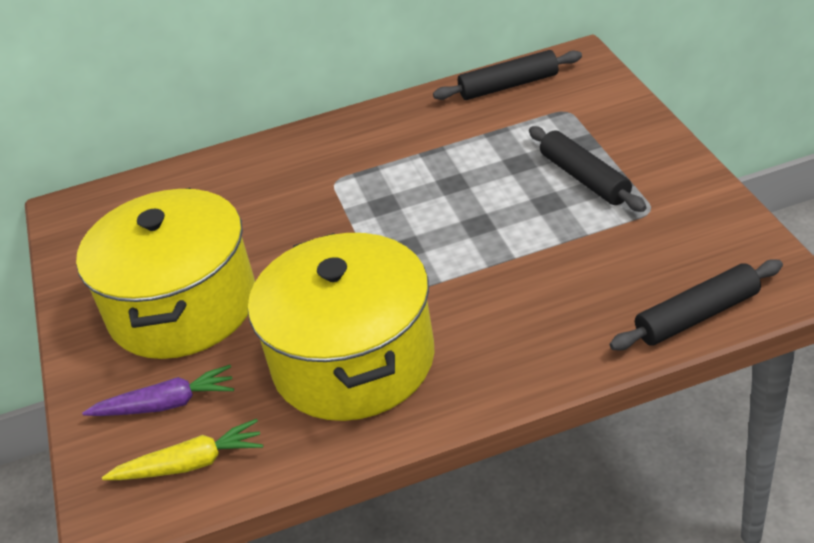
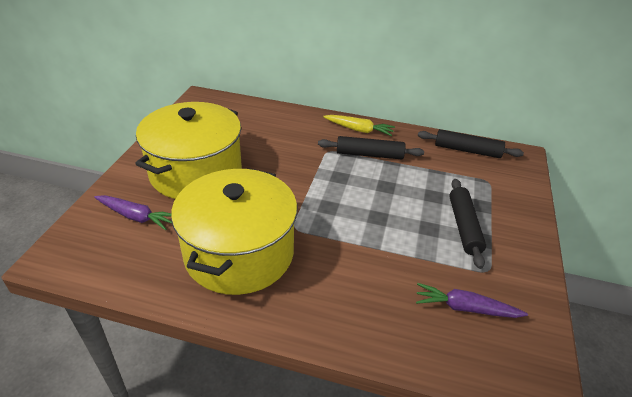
camera: 25 degrees right, 0 degrees up
(190, 464) = (111, 256): yellow carrot -> yellow carrot (359, 130)
(660, 262) = (465, 308): none -> purple carrot
(697, 316) = (458, 362): black rolling pin -> black rolling pin (369, 154)

